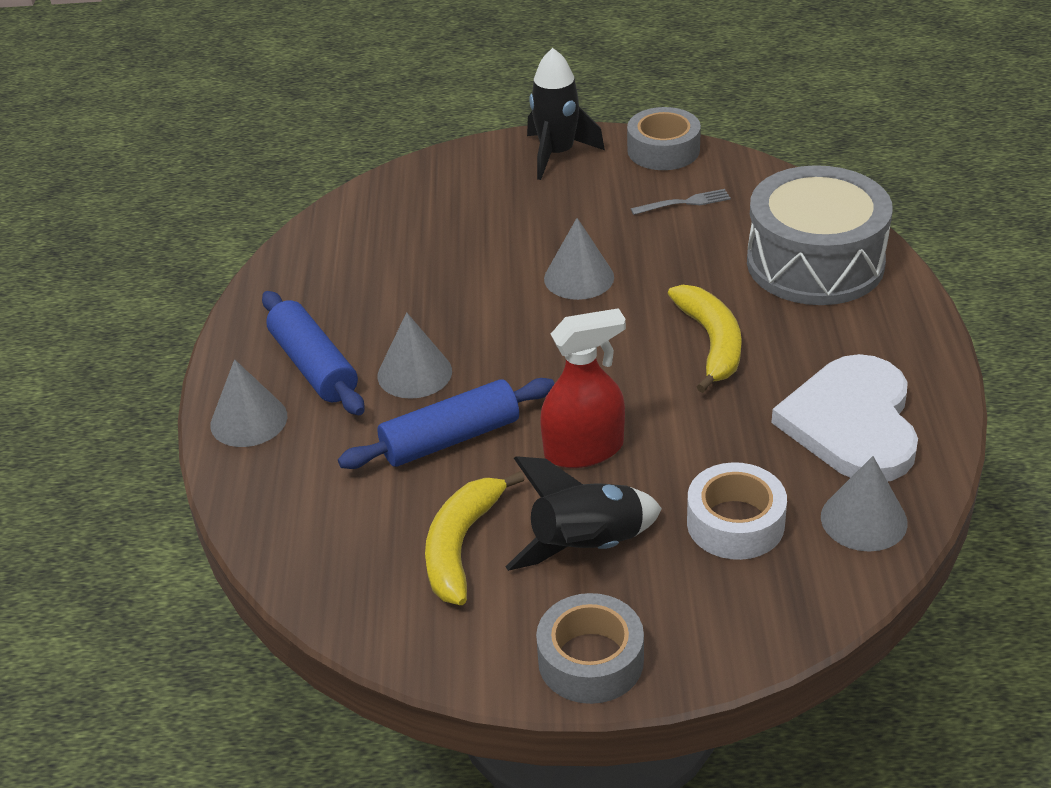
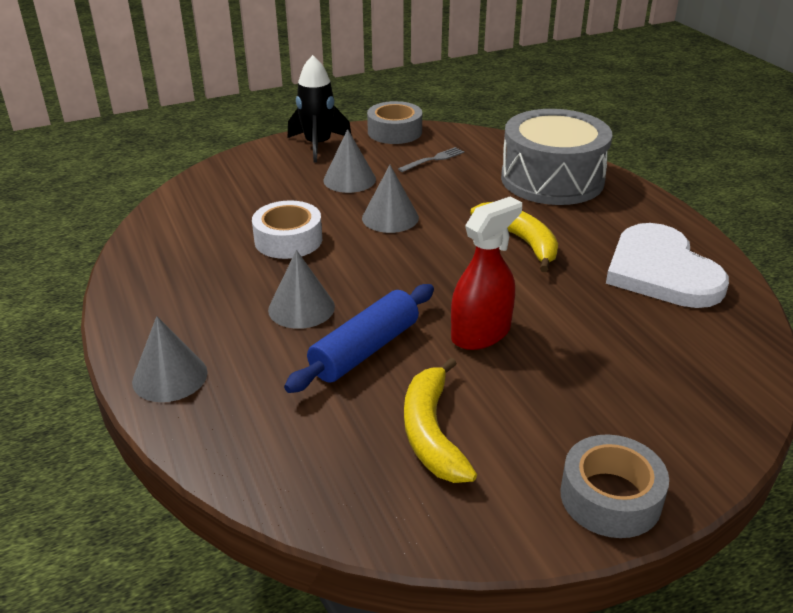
camera: 25 degrees left, 5 degrees down
(313, 366) = (207, 321): blue rolling pin -> none
(587, 547) = (538, 405): black rocket -> none
(735, 523) = (637, 358): white tape -> white tape (288, 240)
(863, 519) = (724, 333): grey cone -> grey cone (349, 179)

